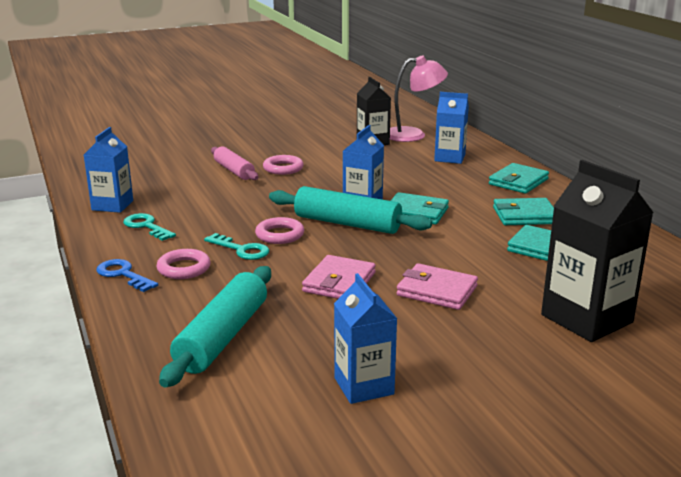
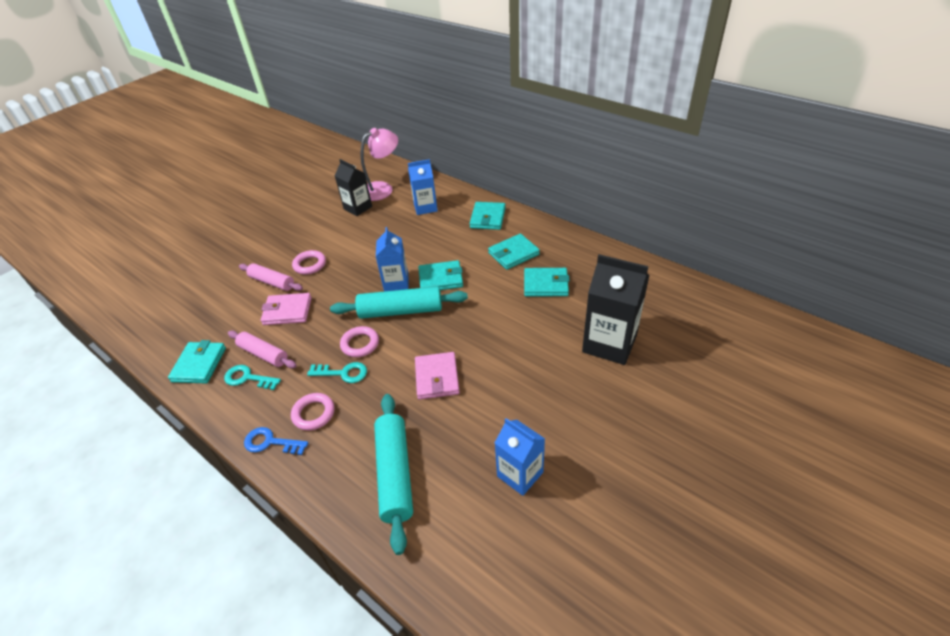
camera: 25 degrees left, 20 degrees up
(112, 205) = (199, 364): blue carton -> turquoise wallet
(177, 215) = (263, 354): none -> pink rolling pin
(437, 291) = (506, 357): pink wallet -> pink wallet (287, 311)

